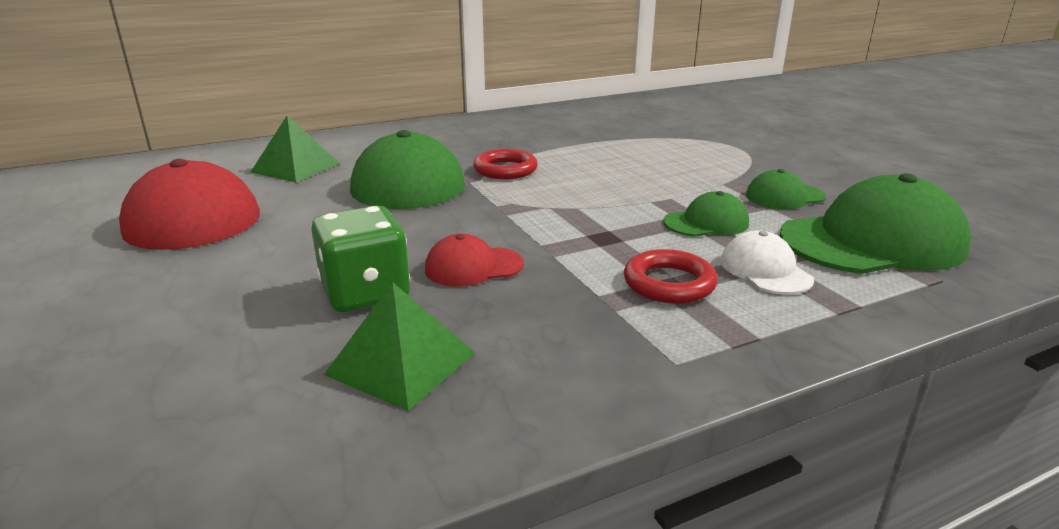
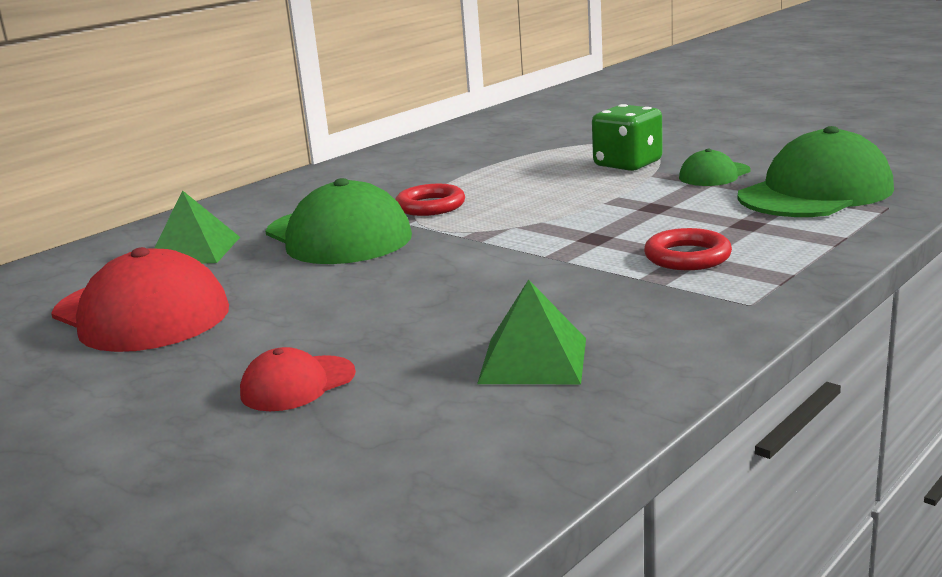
camera: 20 degrees left, 5 degrees down
(365, 293) = (431, 326): green dice -> green dice (627, 164)
(473, 267) = (505, 285): red cap -> red cap (297, 384)
(706, 223) = (670, 208): green cap -> none
(765, 270) = (753, 230): white cap -> none

